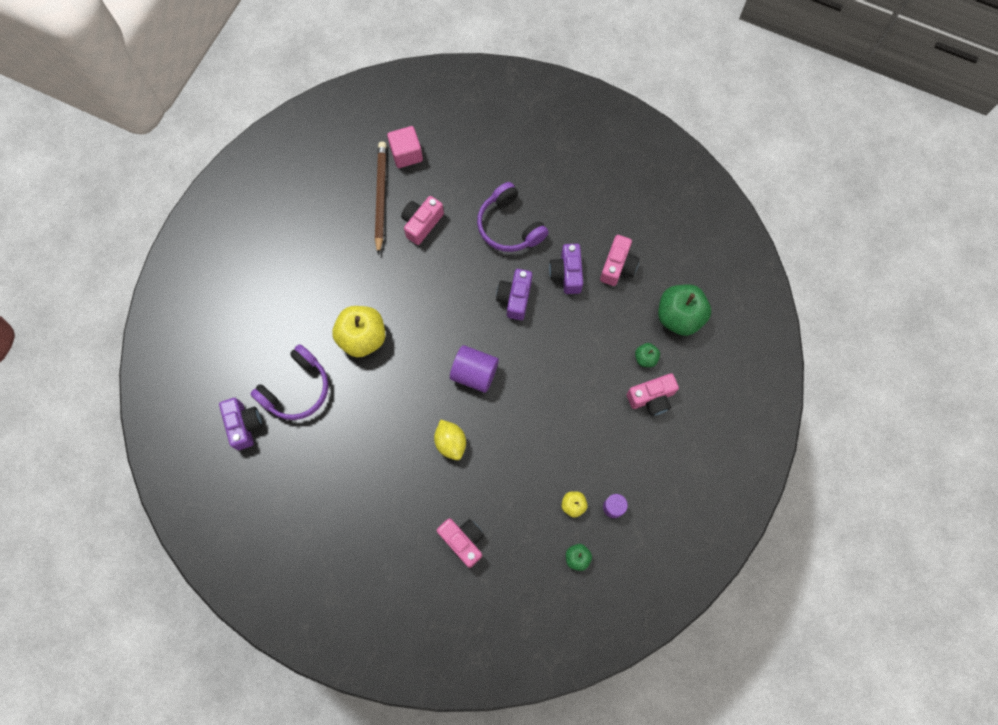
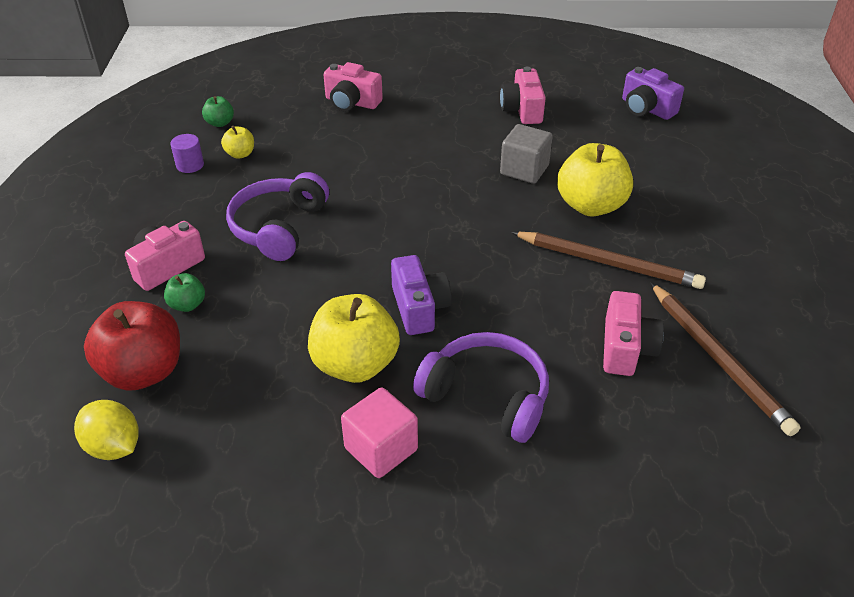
camera: 155 degrees right, 30 degrees down
(296, 389) = (622, 146): purple headphones -> purple headphones (279, 227)
(381, 393) = (524, 170): none -> grey cube
(387, 285) = (608, 263): none -> brown pencil
(406, 154) = (741, 438): pink cube -> pink cube (381, 449)
(451, 443) = (413, 158): yellow lemon -> yellow lemon (114, 446)
(474, 373) = (424, 218): purple cylinder -> none
(566, 273) = (355, 364): purple camera -> yellow apple
(618, 266) = (272, 404): pink camera -> pink camera (522, 110)
(679, 316) = (143, 371): green apple -> red apple

